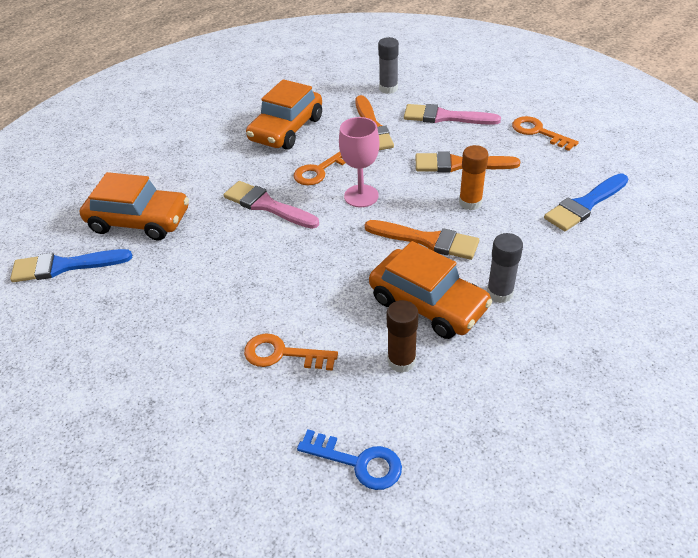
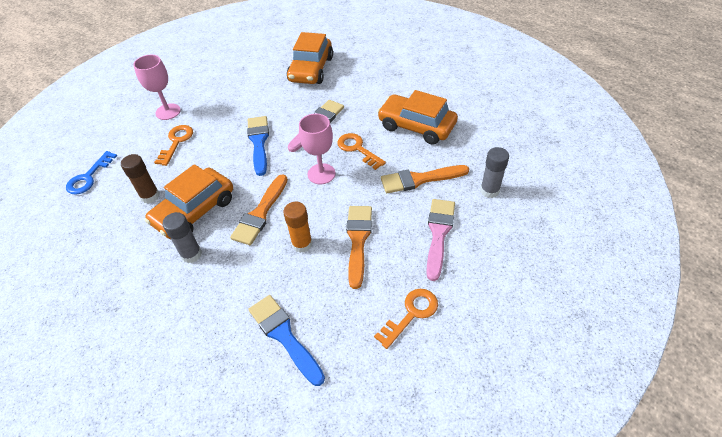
camera: 90 degrees right, 5 degrees up
(65, 266) = (275, 49): blue brush -> blue brush (259, 142)
(199, 384) = (168, 112): none -> pink goblet

